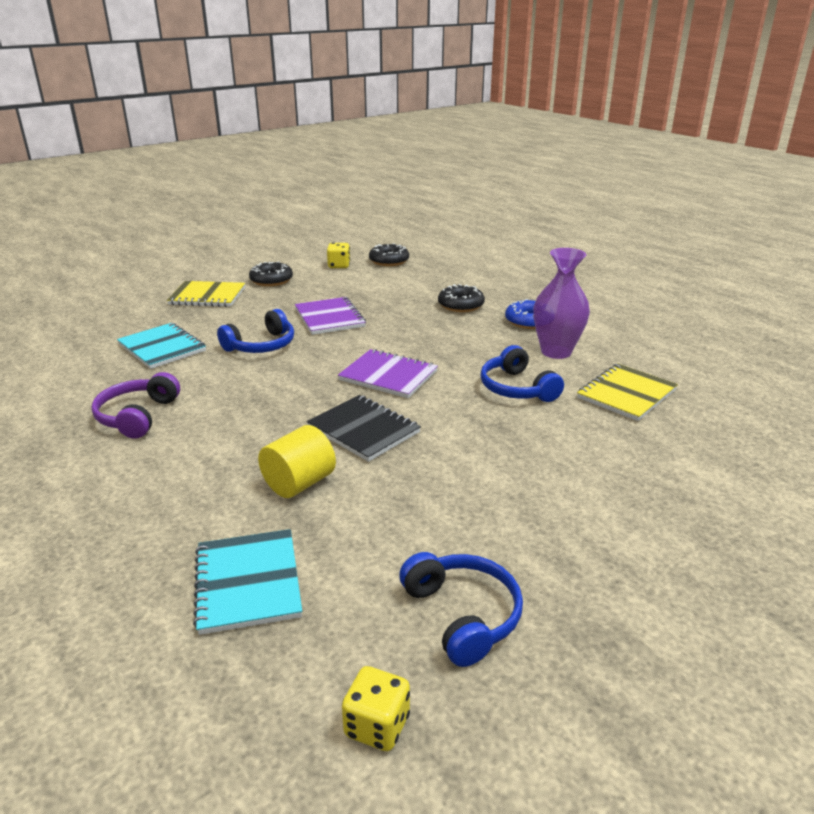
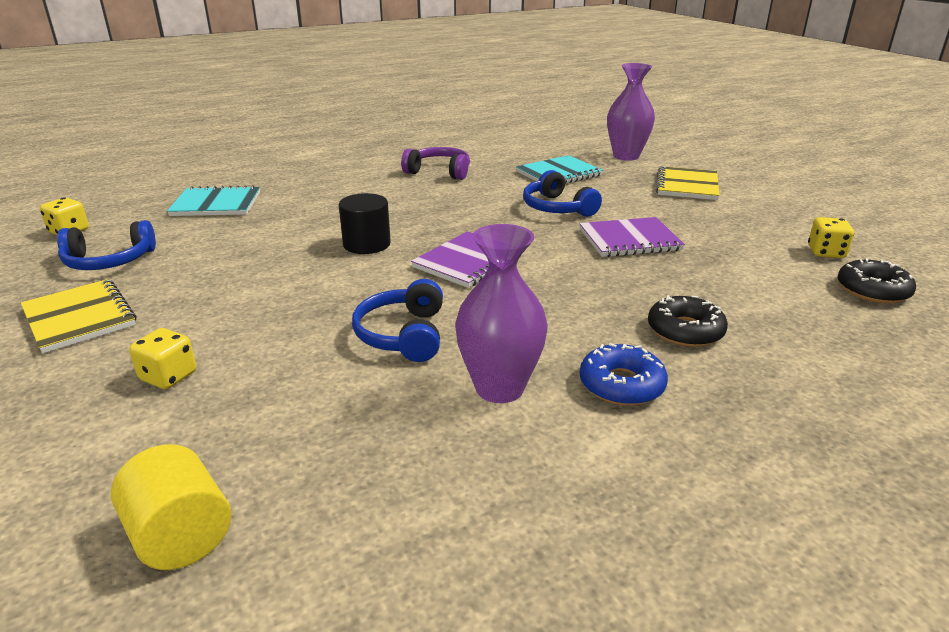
camera: 100 degrees right, 0 degrees up
(113, 318) = (626, 156): none -> purple vase
(271, 280) = (748, 213): black donut -> none
(299, 483) = (307, 219): yellow cylinder -> yellow cylinder (181, 536)
(364, 430) = (366, 244): black notebook -> black cylinder
(517, 388) = (404, 335): blue headphones -> blue headphones turned 75 degrees counterclockwise
(626, 394) = (342, 422): yellow notebook -> yellow notebook (79, 317)
(637, 475) = (168, 376): none -> yellow dice

